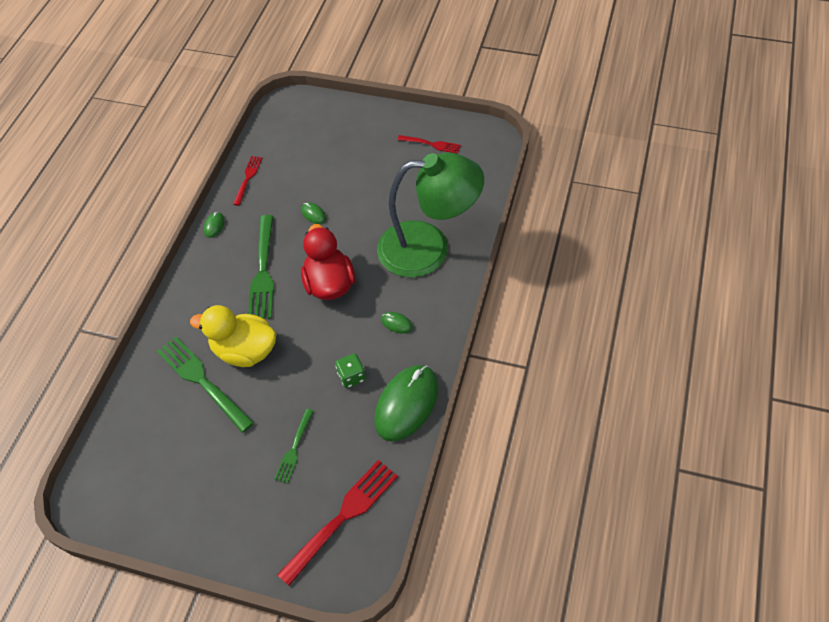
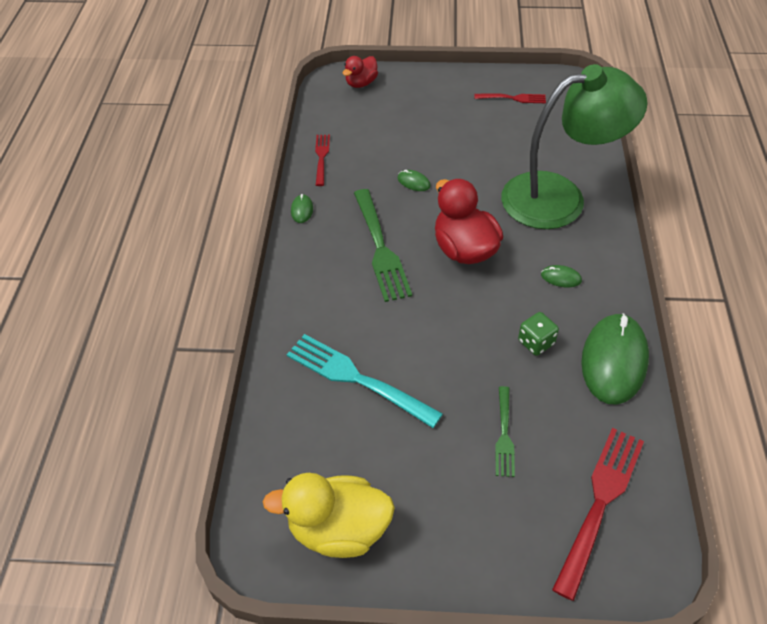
camera: 15 degrees left, 5 degrees down
(203, 381) = (358, 379): green fork -> turquoise fork
(245, 351) = (396, 336): yellow duck -> yellow duck (338, 529)
(307, 109) = (361, 83): none -> red duck

